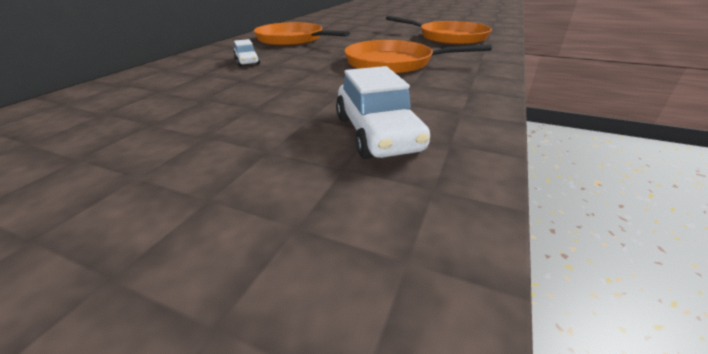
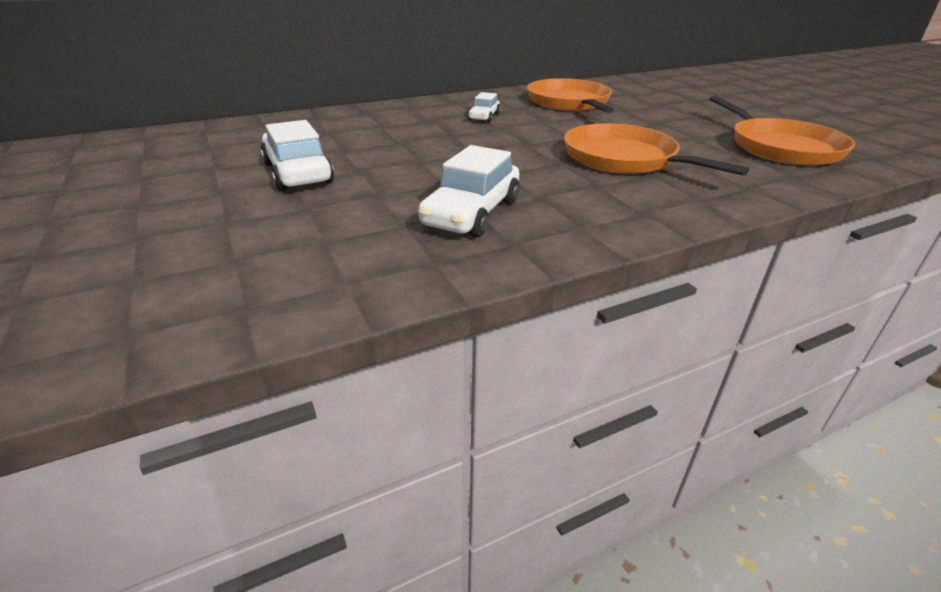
camera: 40 degrees right, 0 degrees up
(130, 166) = (298, 173): none -> white car

